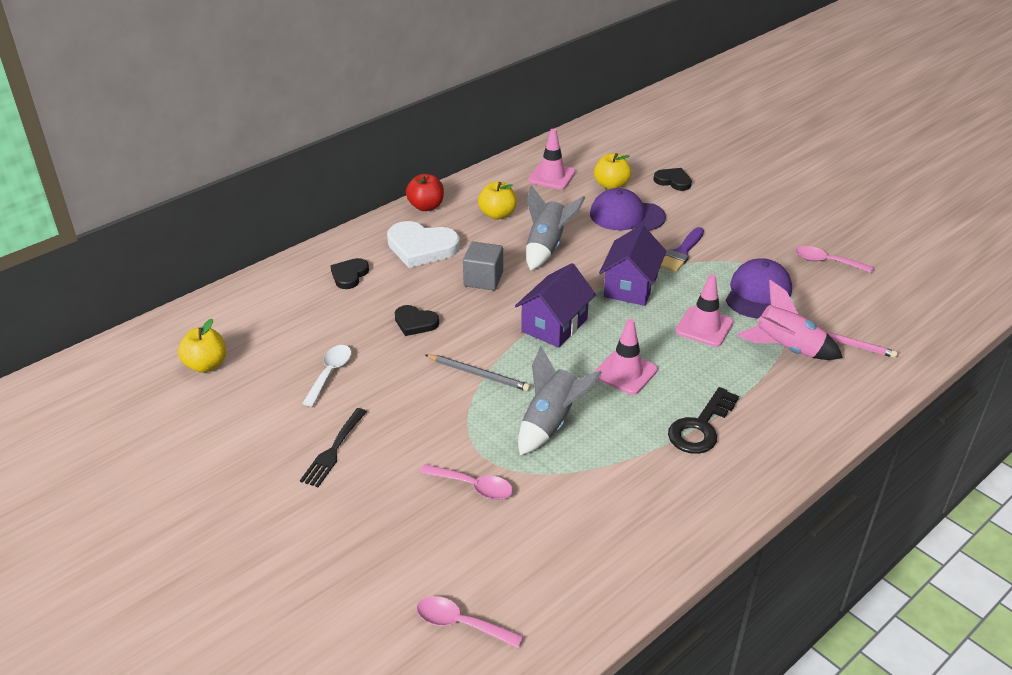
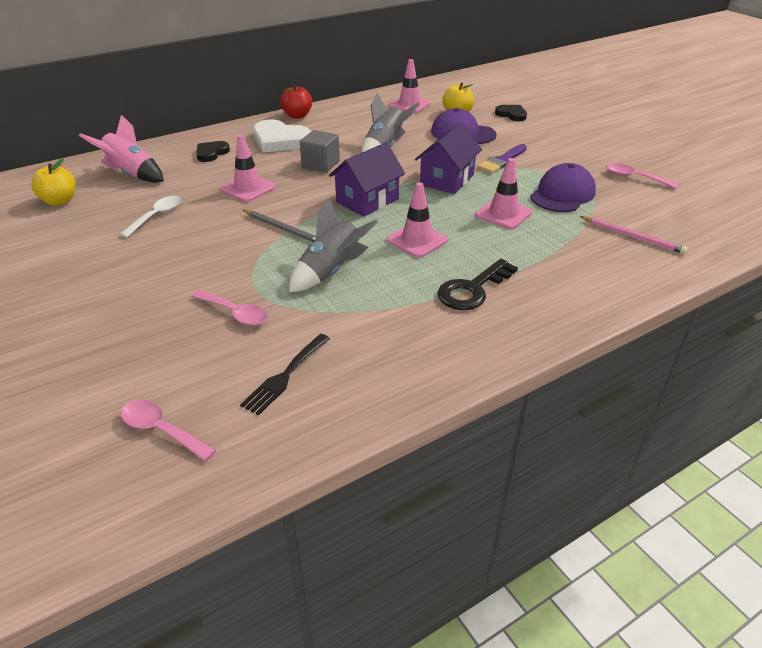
camera: 10 degrees right, 0 degrees up
(333, 450) = (126, 271): black fork -> black fork (285, 376)
(415, 322) = (248, 188): black heart -> pink traffic cone
(497, 214) = (353, 125): yellow apple -> none
(786, 349) = (577, 237): pink rocket -> pink rocket (131, 174)

